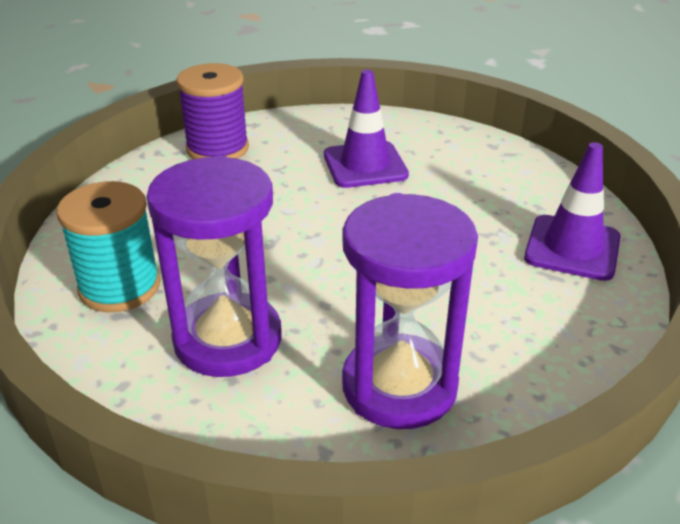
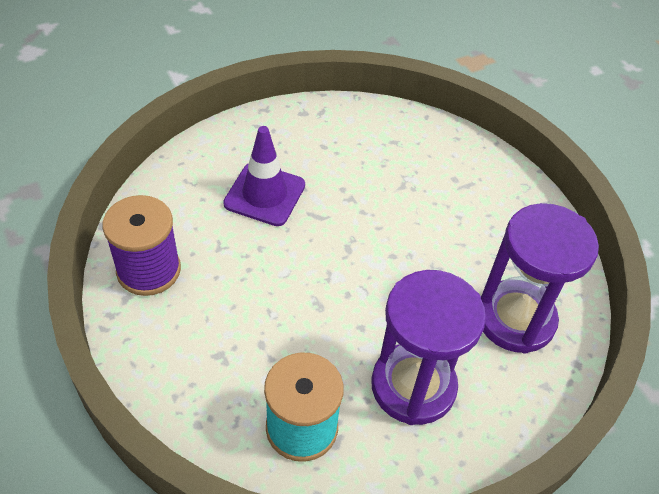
camera: 60 degrees left, 15 degrees up
(572, 248) = (449, 157): purple traffic cone -> none

